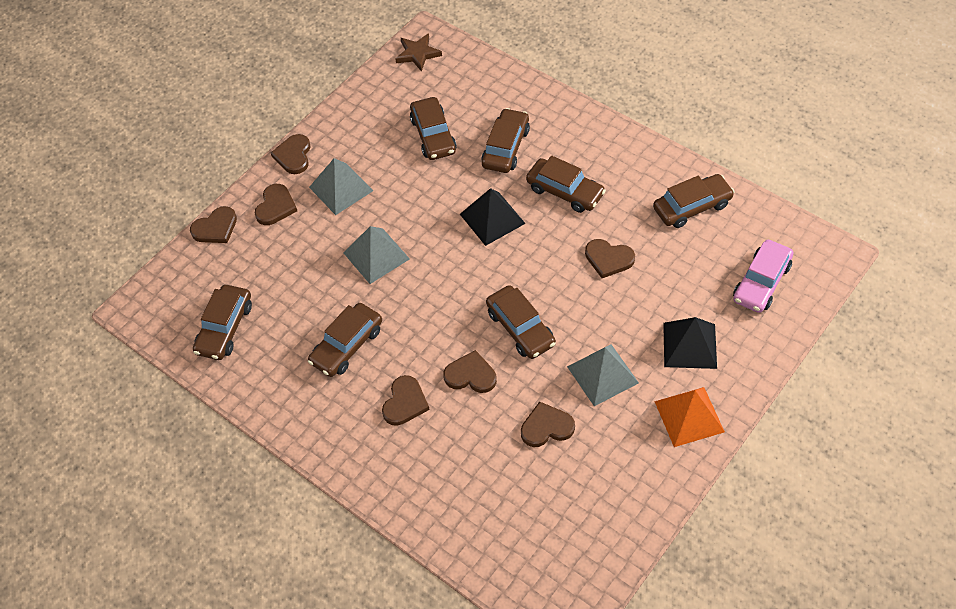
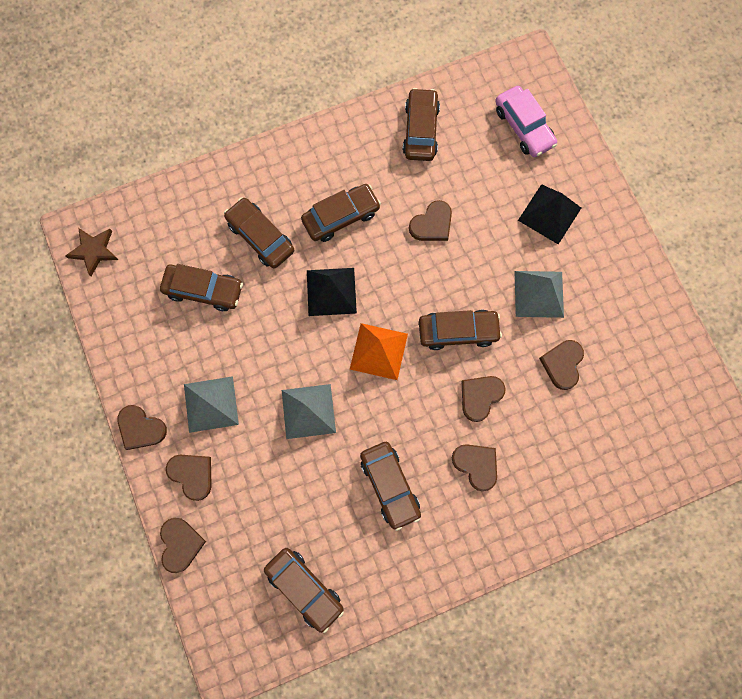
camera: 65 degrees left, 20 degrees up
(689, 416) = (611, 253): orange pyramid -> orange pyramid (379, 351)

